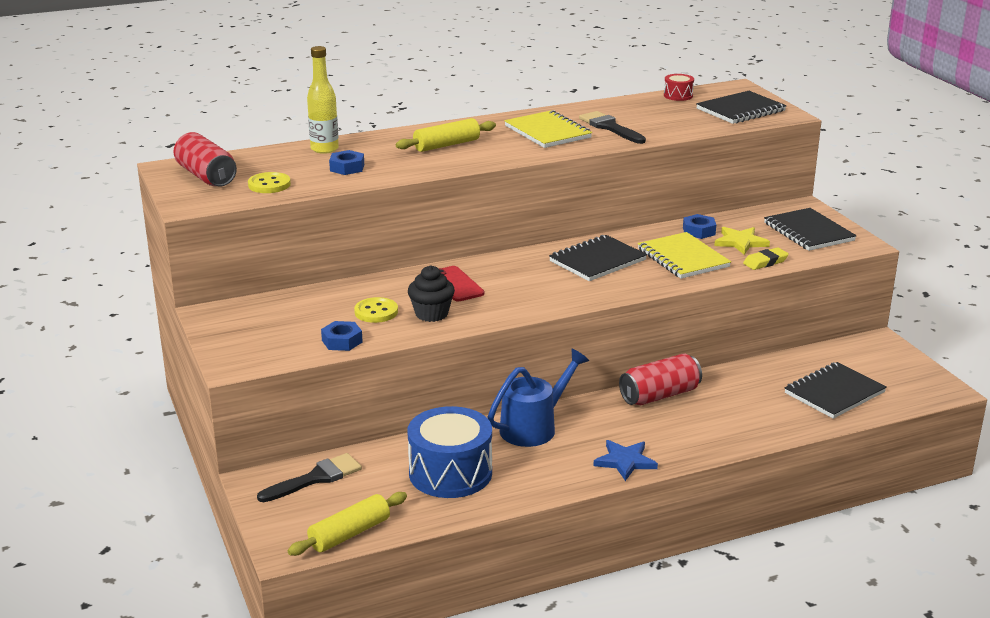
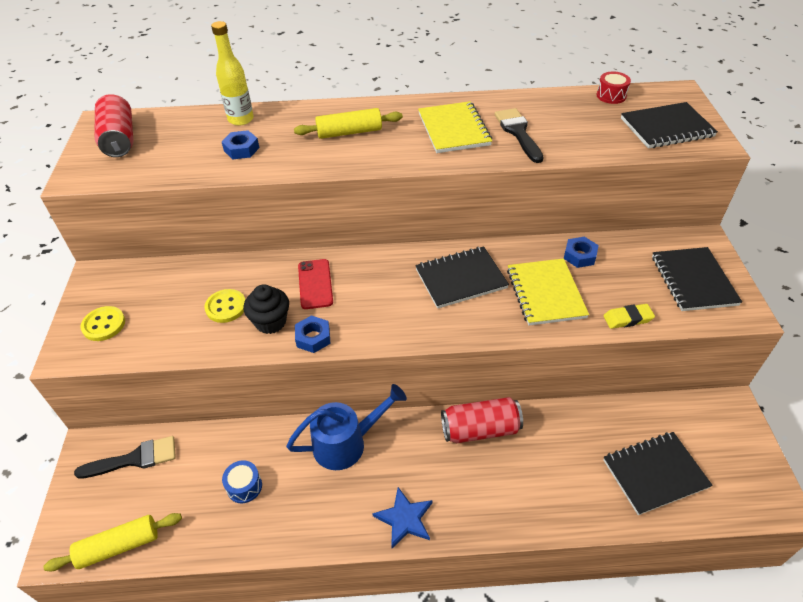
camera: 20 degrees right, 20 degrees up
(269, 185) = (160, 161): yellow button -> yellow button (104, 325)
(342, 341) = (173, 342): blue nut -> blue nut (313, 338)
(450, 473) = (244, 486): blue drum -> blue drum, size x0.45
(740, 242) = (614, 282): yellow star -> none

